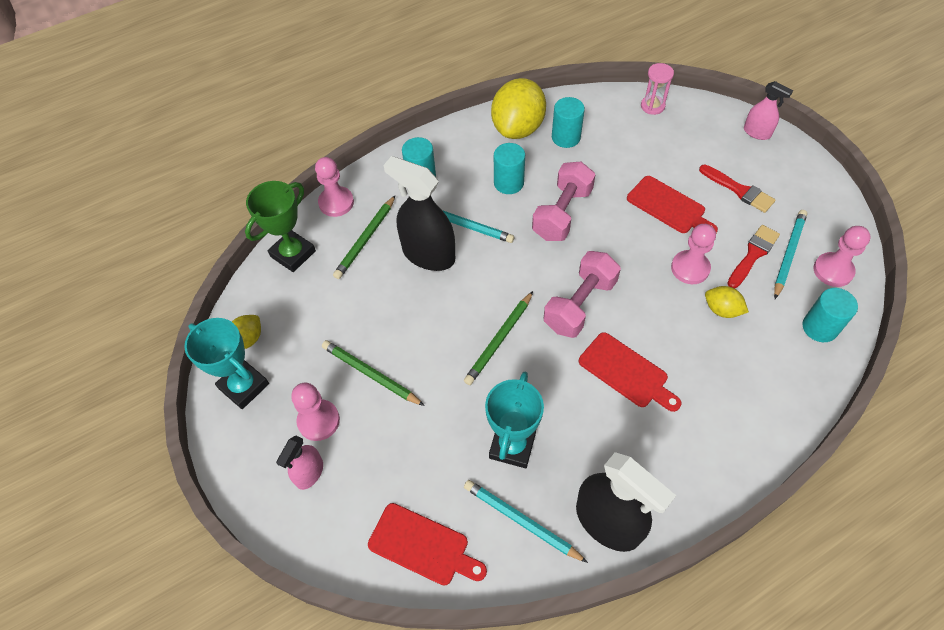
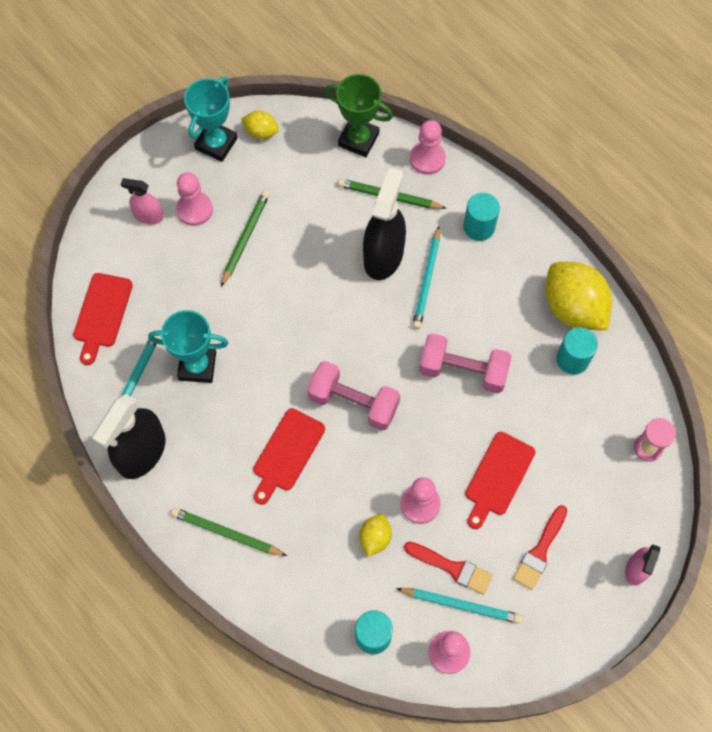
camera: 75 degrees right, 10 degrees up
(499, 340) = (300, 337): green pencil -> green pencil (226, 533)
(508, 183) = (492, 312): turquoise cylinder -> none
(518, 128) = (573, 308): yellow lemon -> yellow lemon turned 45 degrees clockwise

